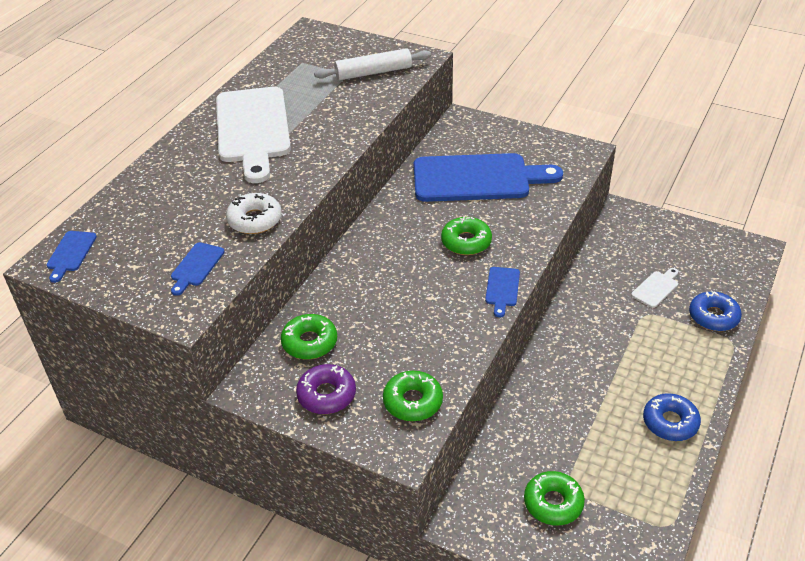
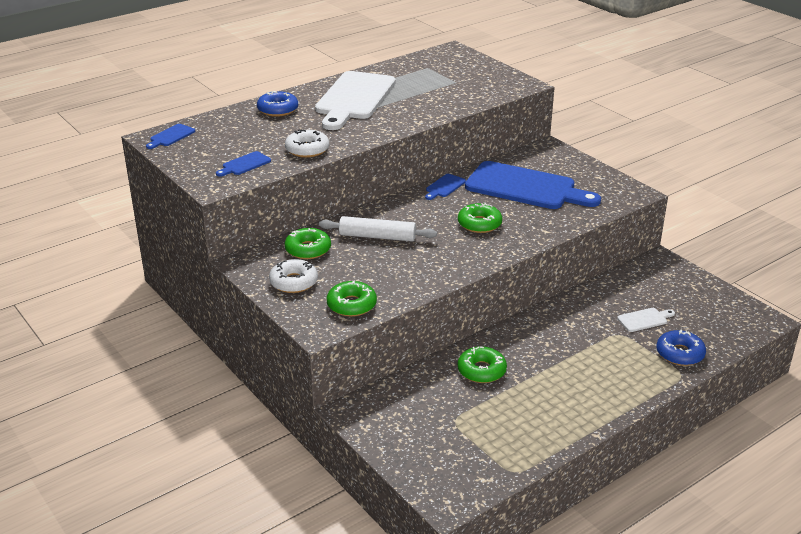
camera: 25 degrees right, 10 degrees down
(326, 395) = (294, 282): purple donut -> white donut
(373, 72) = (477, 85): white rolling pin -> white rolling pin (377, 237)
(502, 289) = (481, 260): blue cutting board -> blue cutting board (444, 187)
(553, 503) = (432, 425): green donut -> green donut (481, 370)
(670, 422) = (575, 409): blue donut -> blue donut (278, 110)

